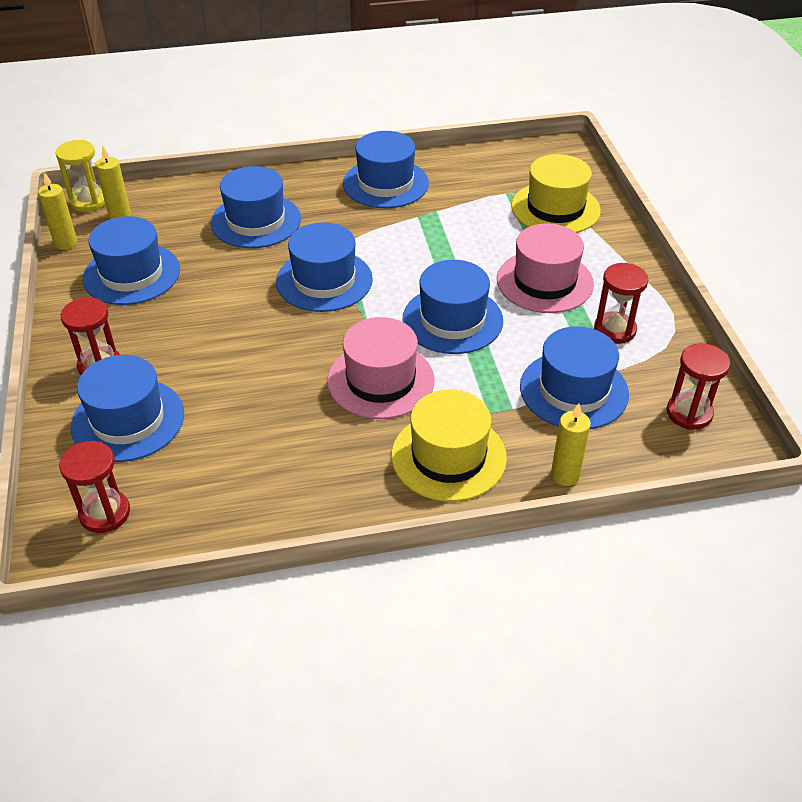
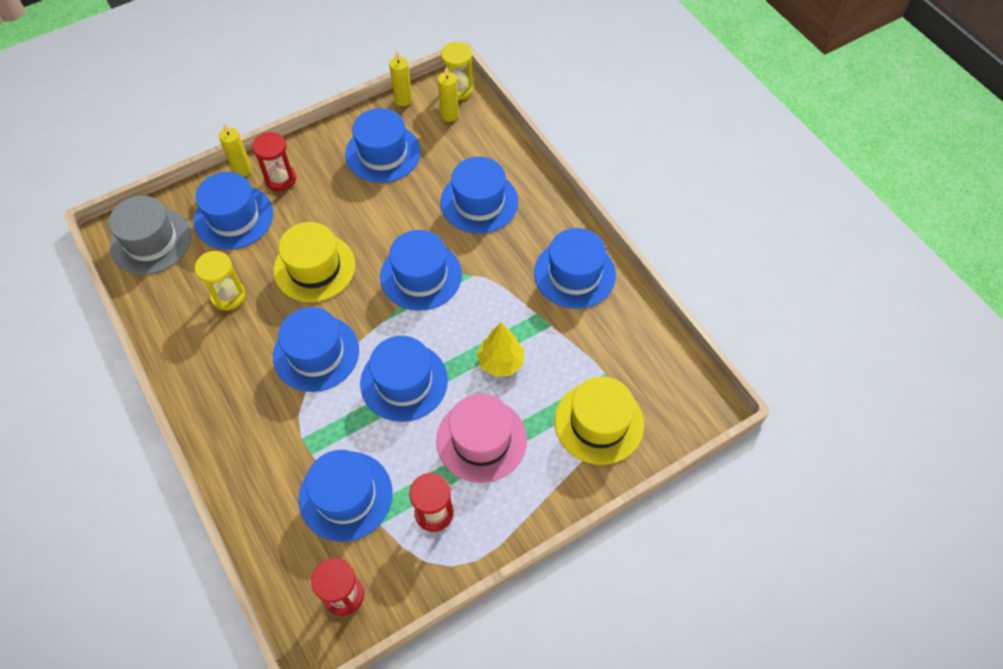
camera: 70 degrees right, 15 degrees up
(105, 513) = (151, 241): red hourglass -> grey hat
(251, 445) = (228, 296): none -> yellow hourglass
(380, 380) = (316, 353): pink hat -> blue hat
(448, 456) = (248, 423): yellow hat -> yellow hat (314, 267)
(462, 250) = (501, 362): none -> yellow tree
(565, 475) = (248, 510): yellow candle -> yellow candle (242, 170)

